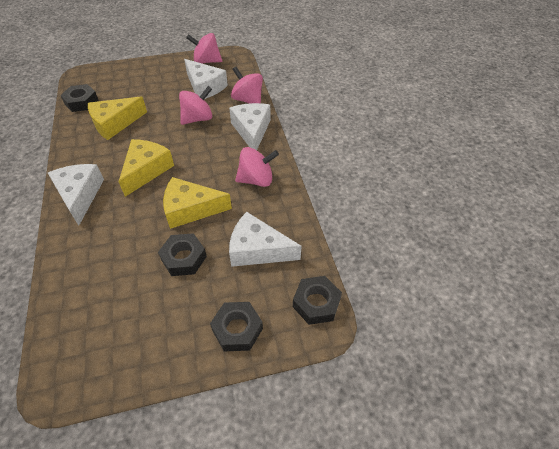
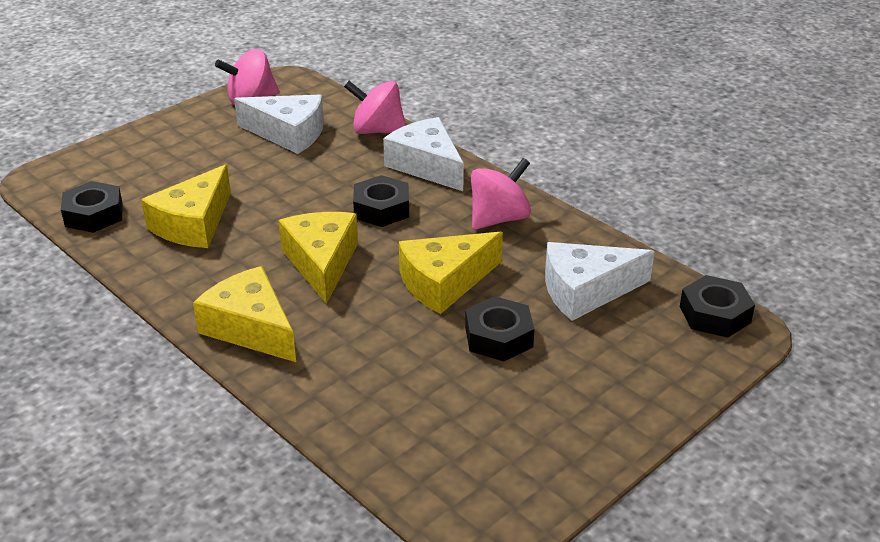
camera: 30 degrees left, 15 degrees down
(80, 195) = (251, 328): white cheese -> yellow cheese
(198, 119) = (326, 176): pink spinning top -> none
(237, 329) = (650, 377): black nut -> black nut (381, 209)

